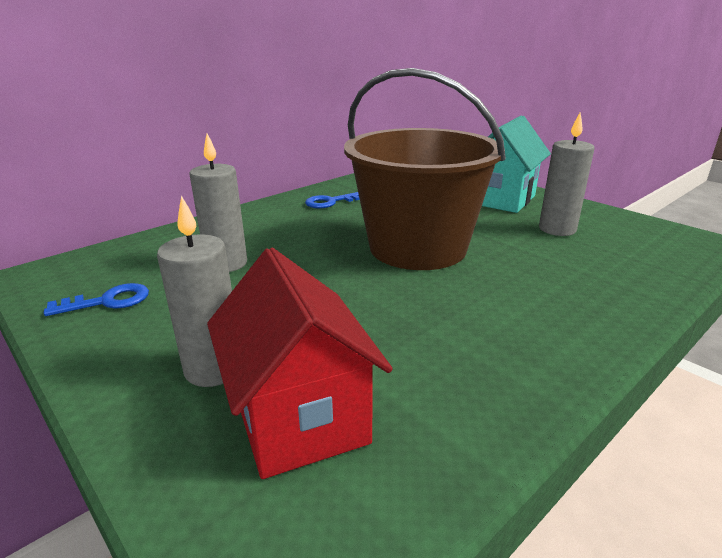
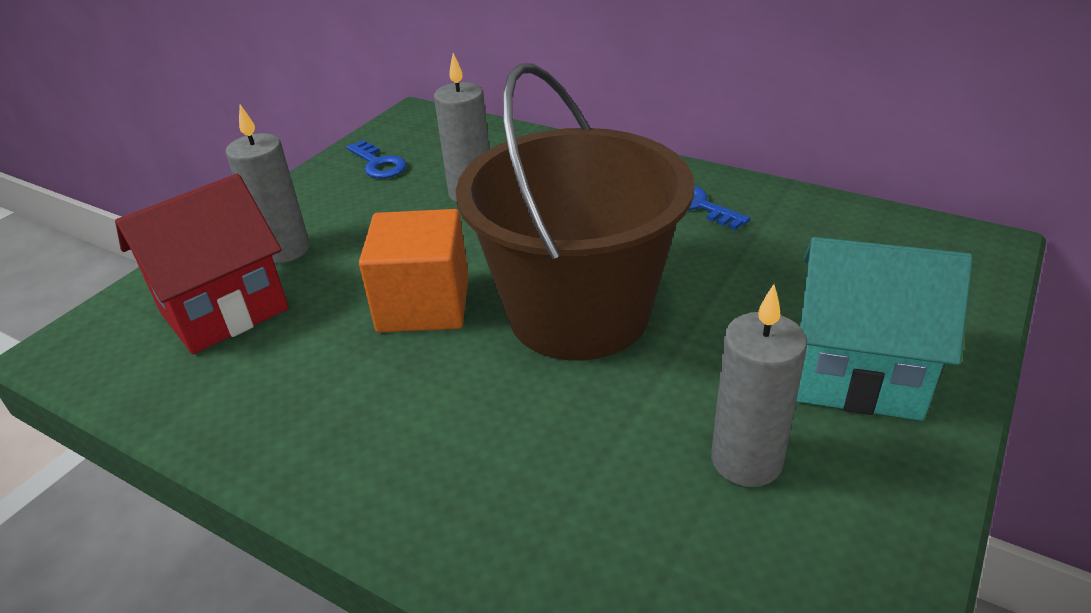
camera: 75 degrees right, 10 degrees up
(371, 299) = (423, 304): none -> orange cube

